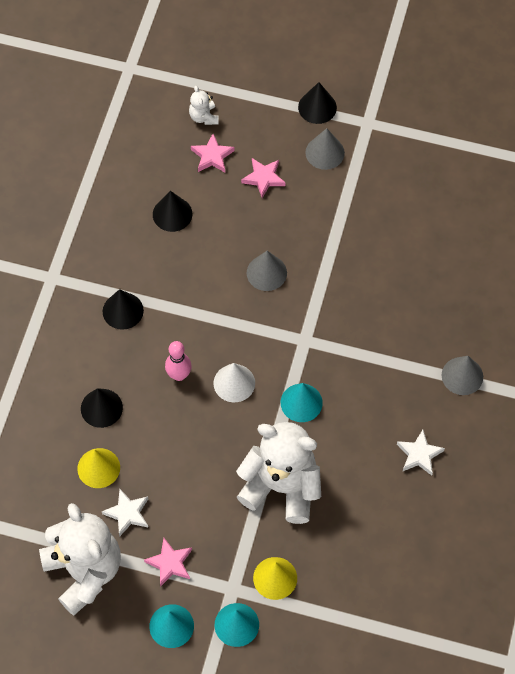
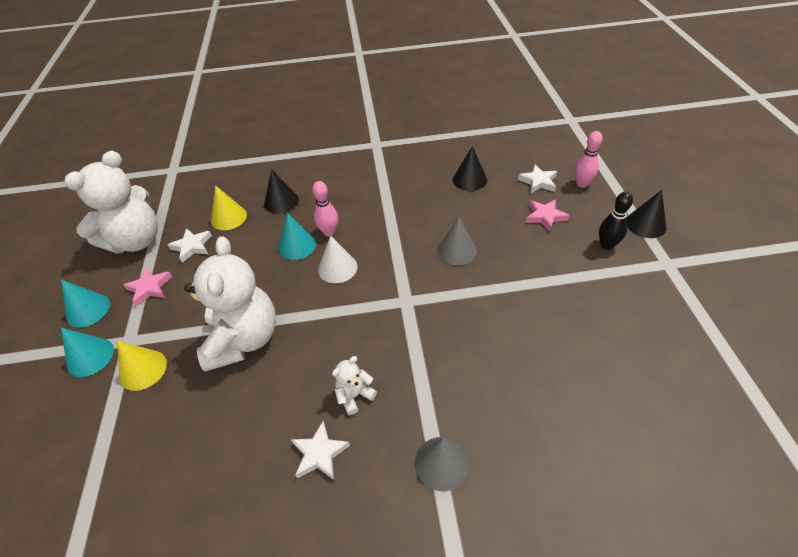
camera: 70 degrees right, 15 degrees down
(123, 311) = (369, 184): black cone -> none
(204, 117) = (568, 166): white teddy bear -> white teddy bear (354, 395)
(212, 156) = (538, 182): pink star -> white star
(237, 122) = (581, 184): none -> pink bowling pin
(301, 402) = (339, 322): turquoise cone -> turquoise cone (297, 245)
(325, 152) = (606, 245): grey cone -> black bowling pin

